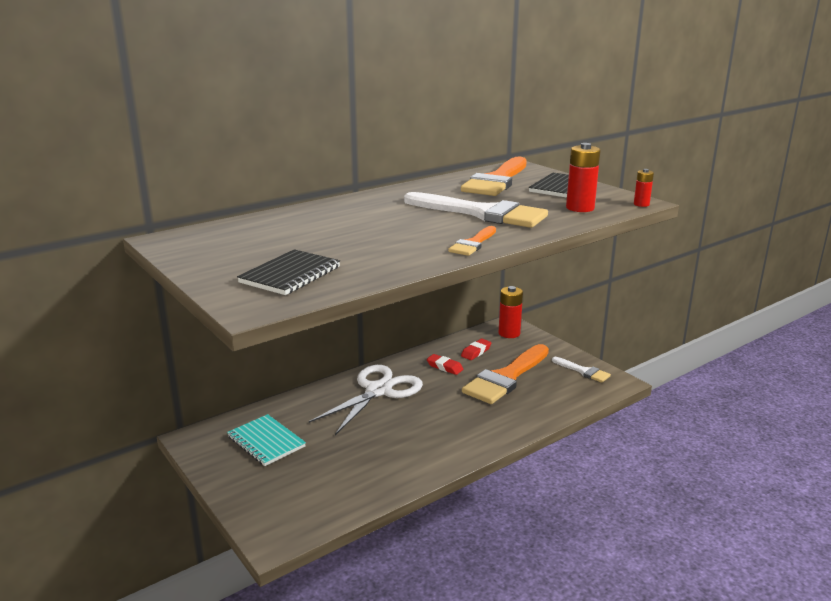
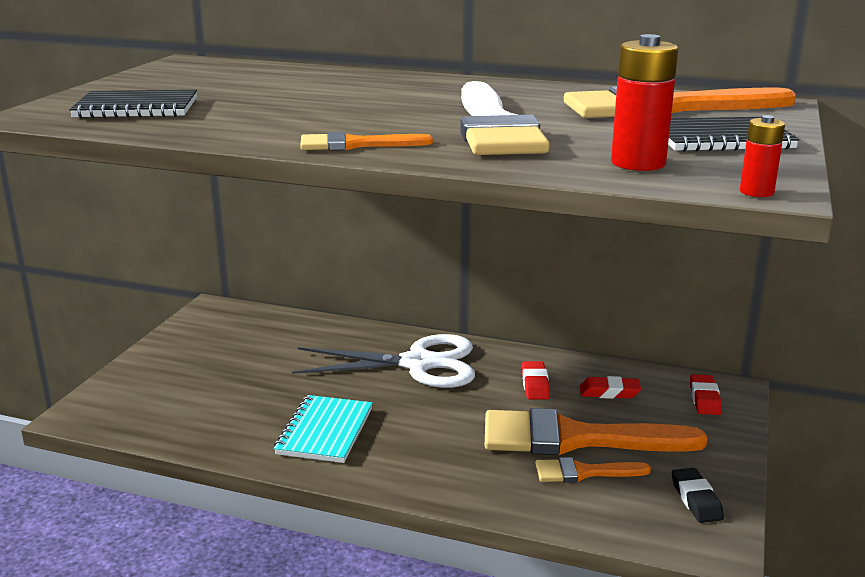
camera: 55 degrees right, 0 degrees up
(266, 442) = (243, 344): turquoise notebook -> turquoise notebook (325, 431)
(509, 333) = (704, 399): red battery -> red eraser
(536, 388) = (583, 472): none -> orange brush
(583, 371) = (696, 500): white brush -> black eraser

